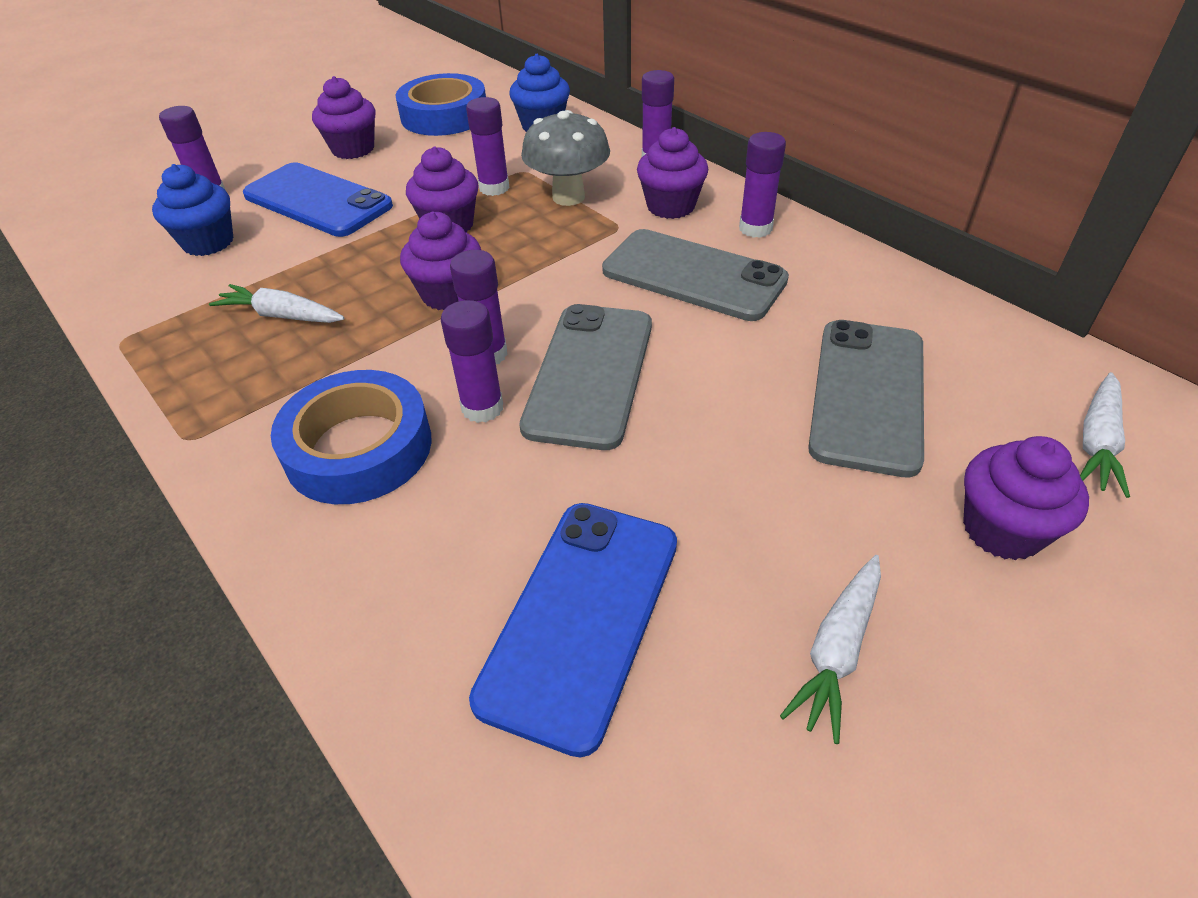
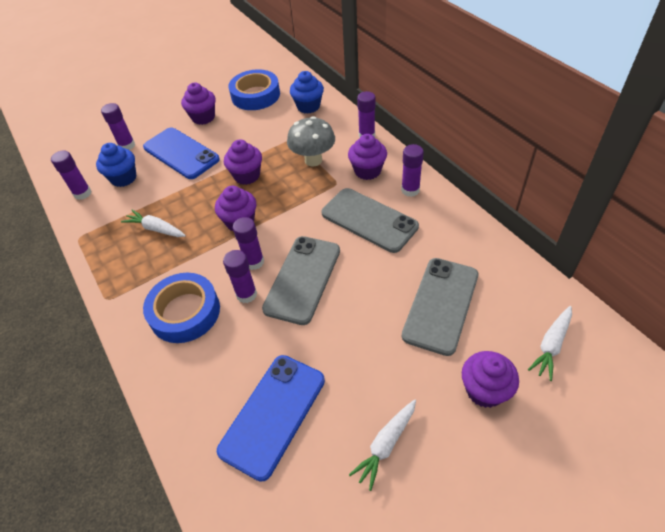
camera: 10 degrees right, 5 degrees up
(494, 188) = (274, 151): purple glue stick -> purple glue stick (82, 193)

